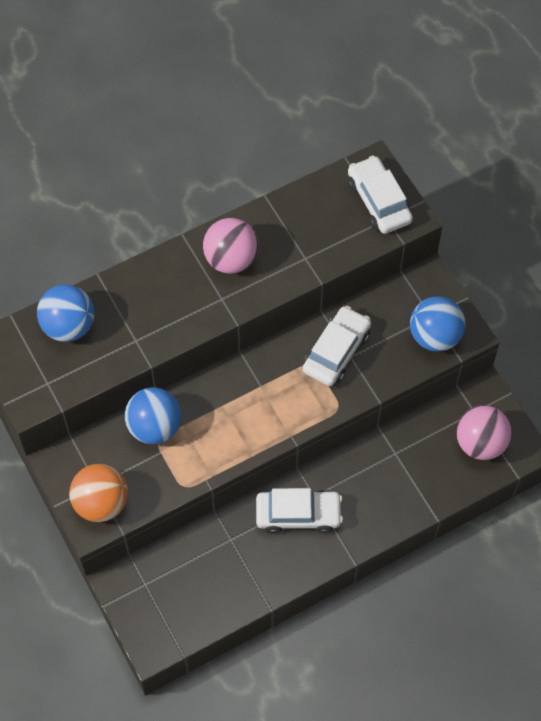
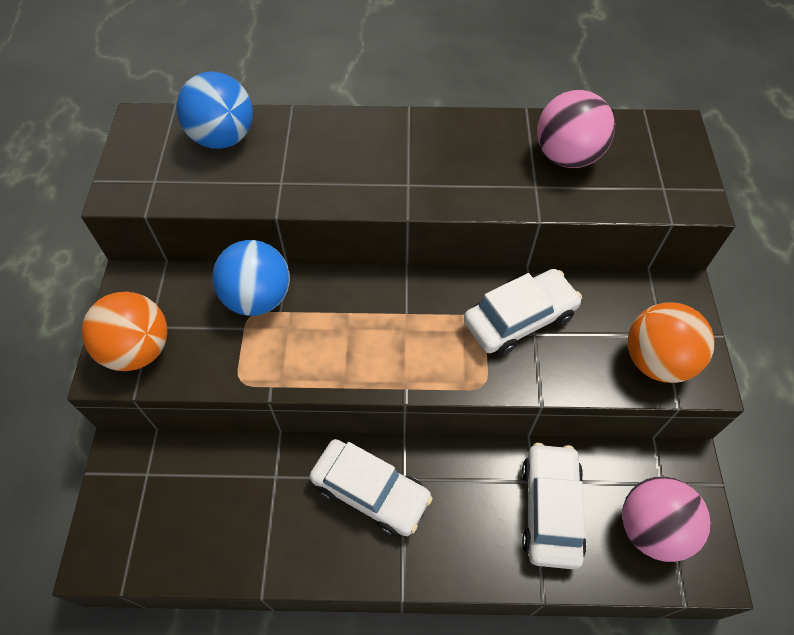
camera: 30 degrees right, 5 degrees down
(231, 259) = (446, 151): pink ball -> pink ball (567, 156)
(378, 201) = (662, 166): white car -> white car (550, 509)
(435, 336) = (656, 360): blue ball -> orange ball

